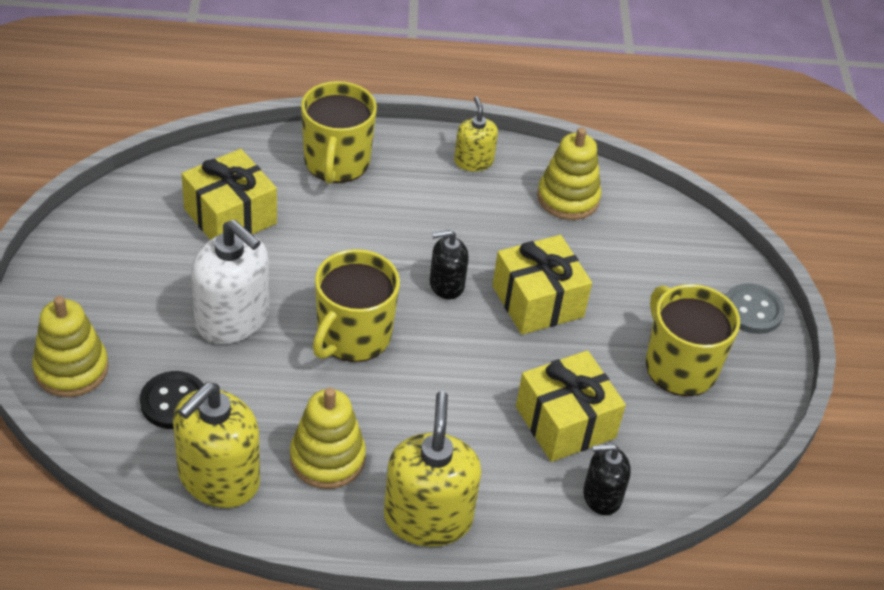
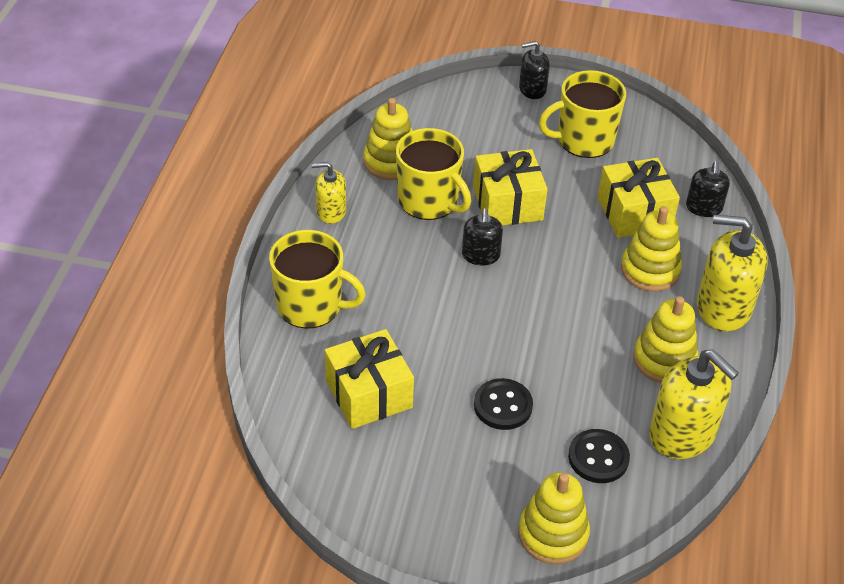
camera: 75 degrees left, 0 degrees up
(232, 318) = (503, 406): white soap dispenser -> black button
(353, 336) = (533, 325): yellow mug -> yellow mug (429, 201)
(470, 441) = (650, 270): none -> yellow stacking toy
(752, 311) = (532, 89): grey button -> black soap dispenser

